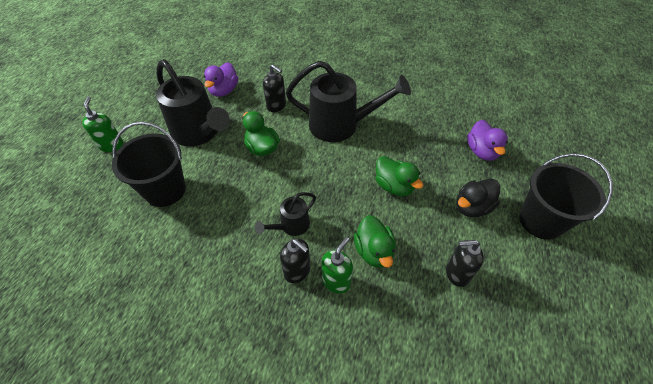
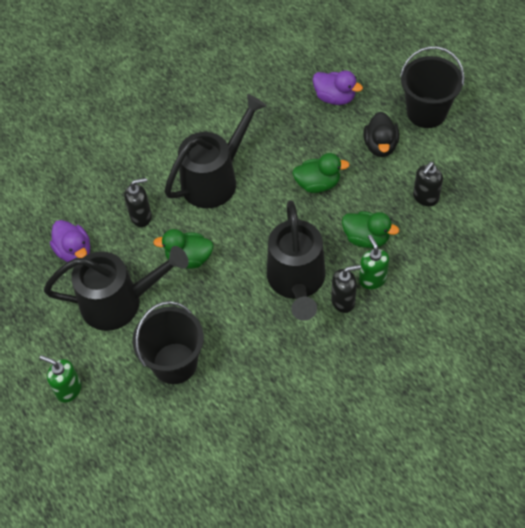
camera: 50 degrees left, 5 degrees up
(291, 226) = (297, 282): black watering can -> black watering can, size x1.99

